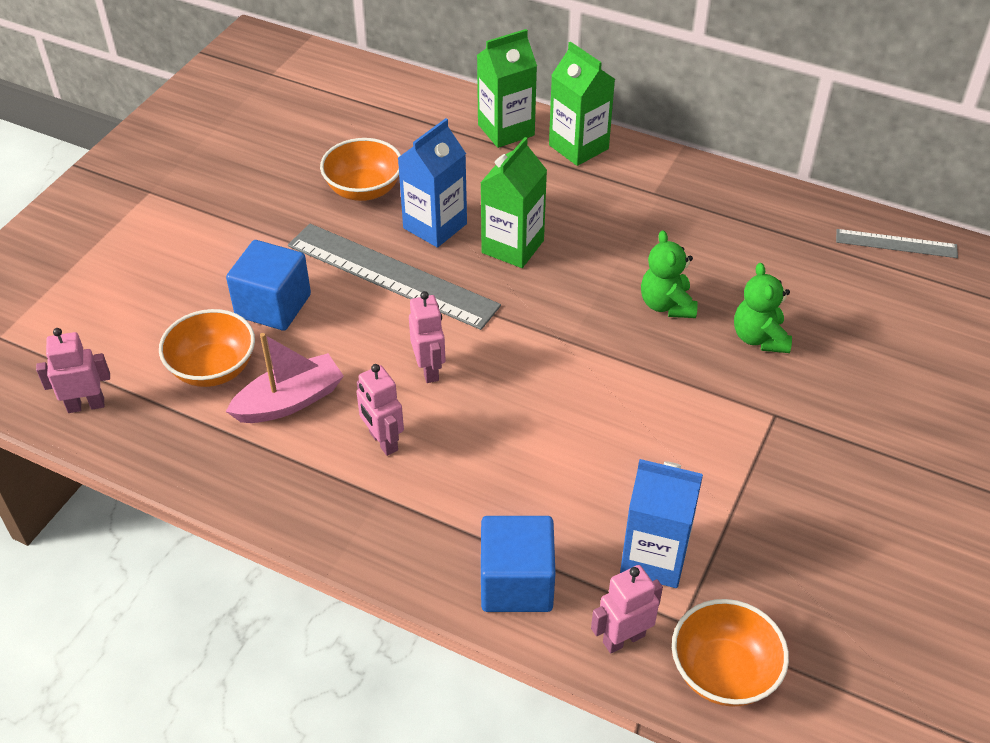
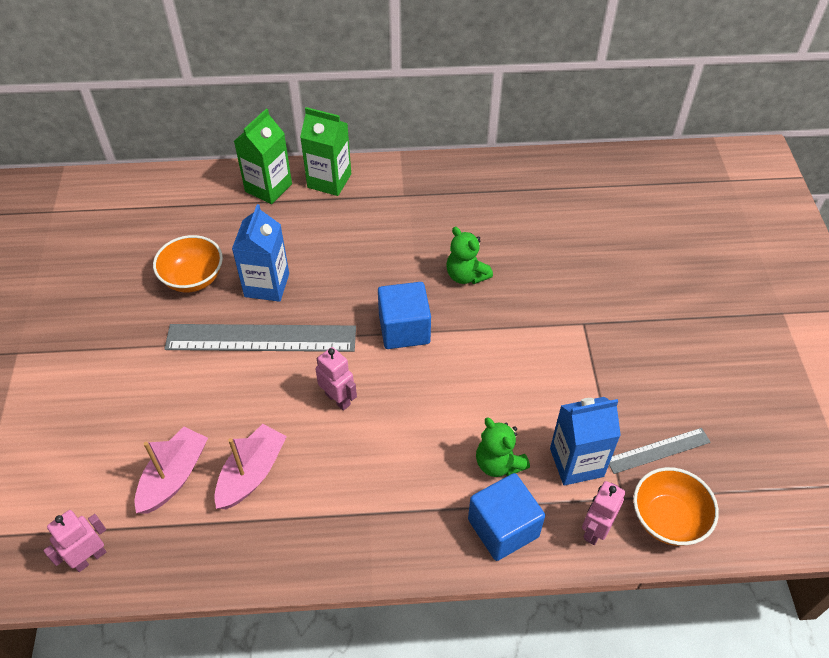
camera: 30 degrees left, 5 degrees up
(213, 368) = (174, 476): orange bowl -> pink boat
(273, 305) = (186, 403): blue cube -> blue cube (404, 329)
(383, 441) = (342, 471): pink robot -> none
(512, 247) = (334, 277): green carton -> none
(759, 338) = (539, 273): green teddy bear -> green teddy bear (498, 463)
(896, 243) = (578, 169): grey ruler -> grey ruler (658, 450)

